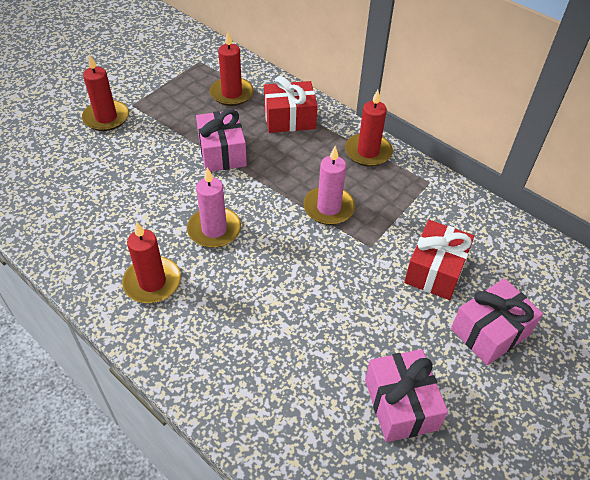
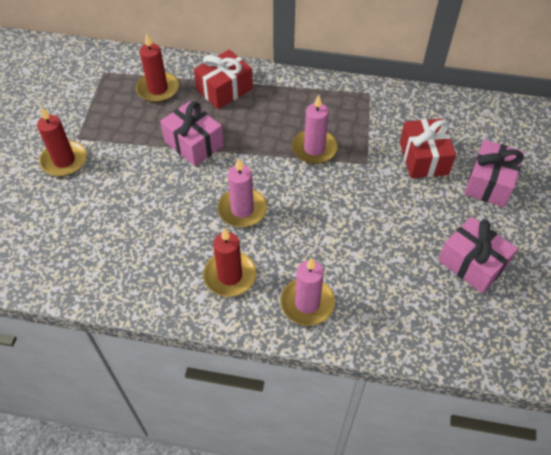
camera: 30 degrees left, 5 degrees up
(198, 347) = (307, 303): none -> pink candle
(368, 152) = (307, 90): red candle -> none

